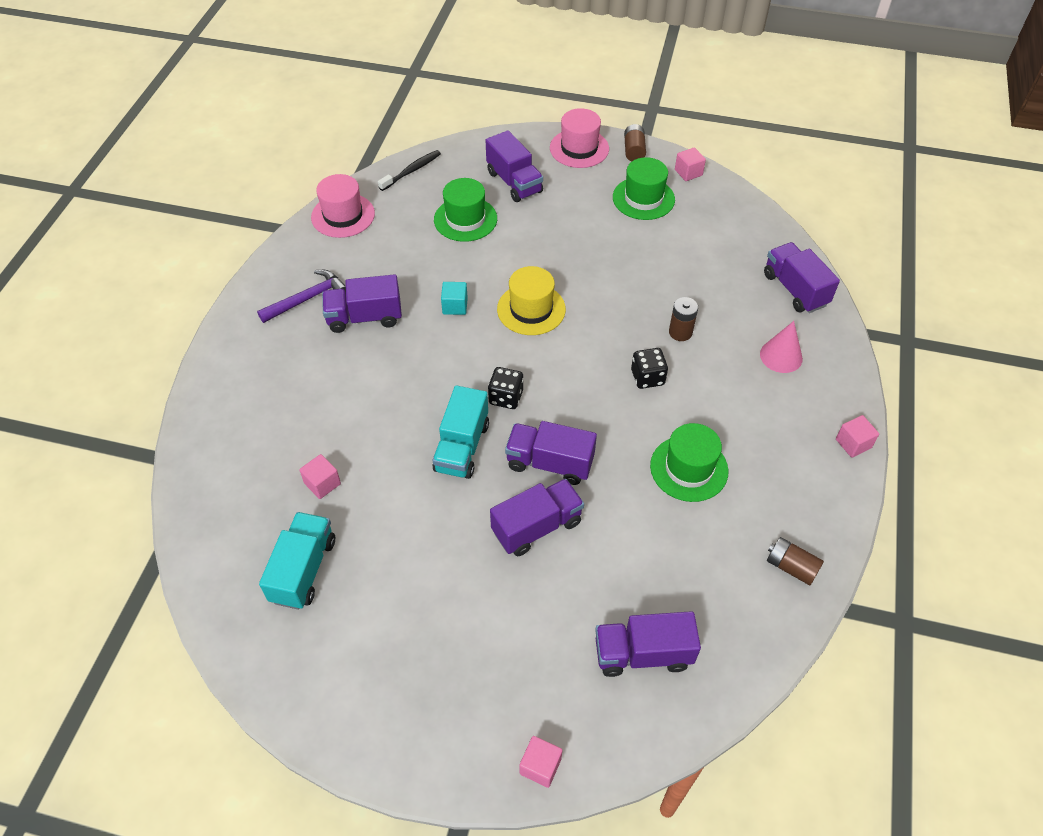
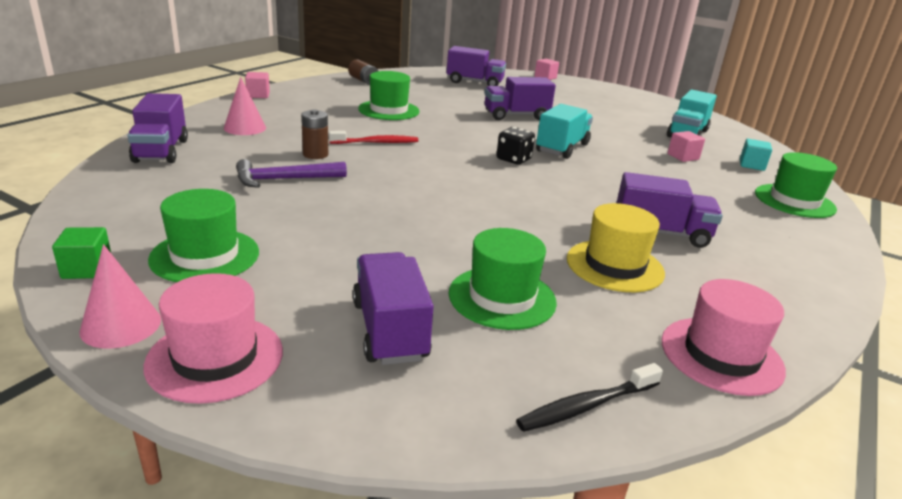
camera: 165 degrees left, 25 degrees down
(225, 419) = (794, 201): none -> green hat
(307, 298) = (744, 265): purple hammer -> purple hammer (284, 179)
(455, 306) = (546, 218): turquoise cube -> turquoise cube (751, 165)
(531, 309) = (456, 198): yellow hat -> yellow hat (614, 266)
(549, 463) = (492, 130): purple truck -> none
(634, 151) = (121, 325): brown battery -> pink cone
(647, 377) = (376, 142): black dice -> red toothbrush
(688, 172) = (87, 269): pink cube -> green cube

